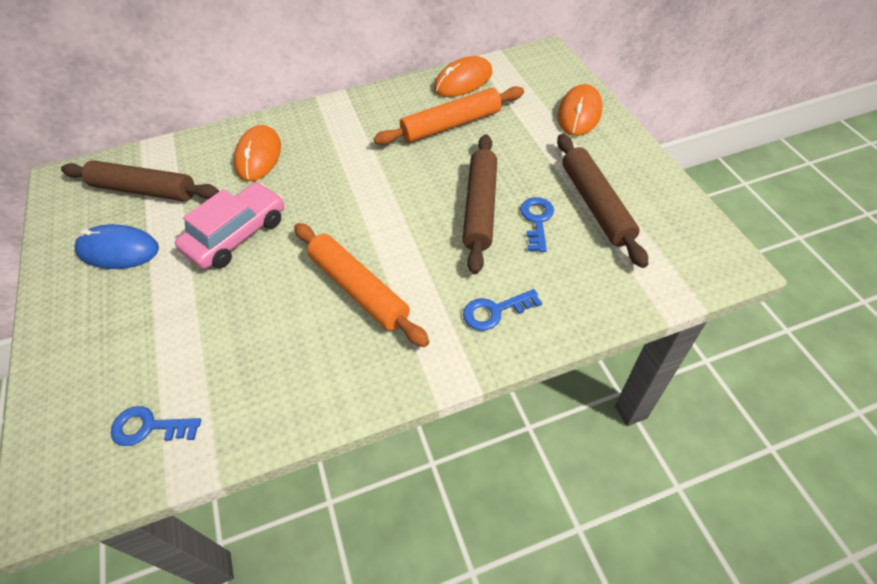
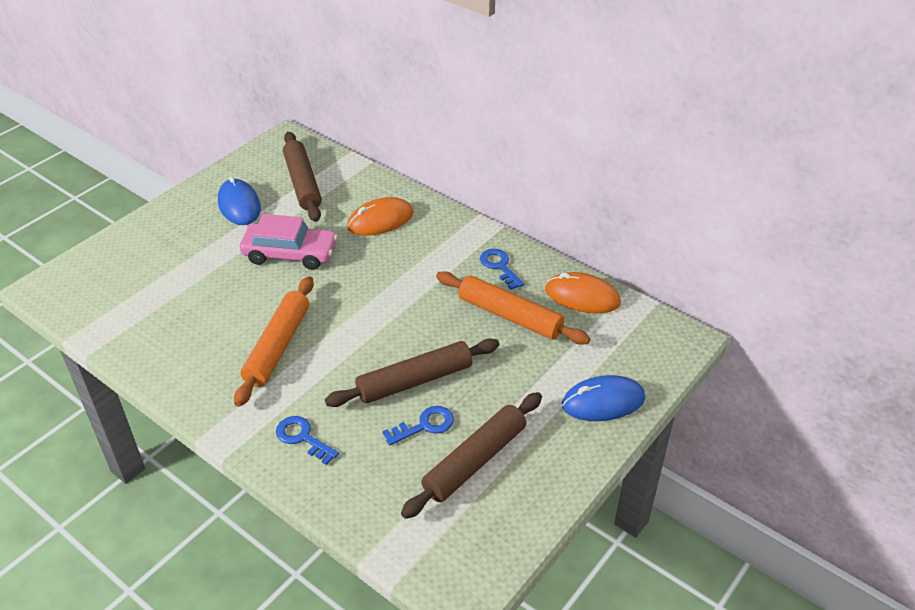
camera: 55 degrees right, 10 degrees down
(149, 427) = (109, 303): blue key -> blue key (499, 266)
(579, 113) = (603, 402): orange mouse -> blue mouse

